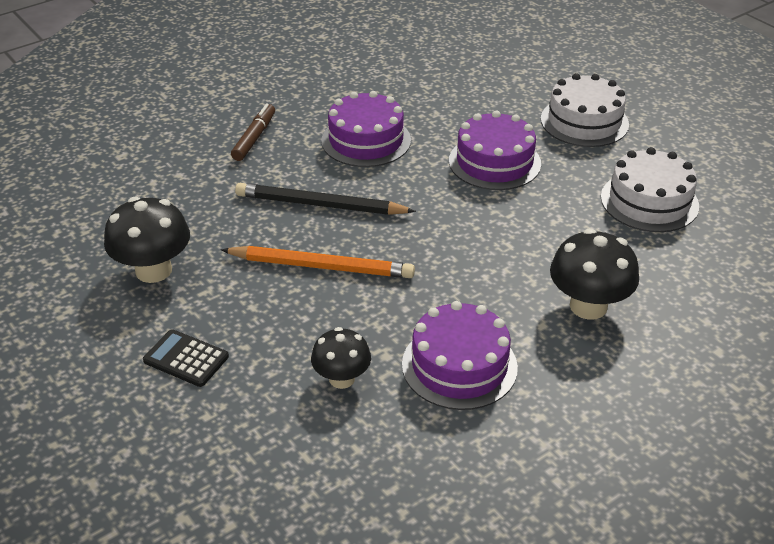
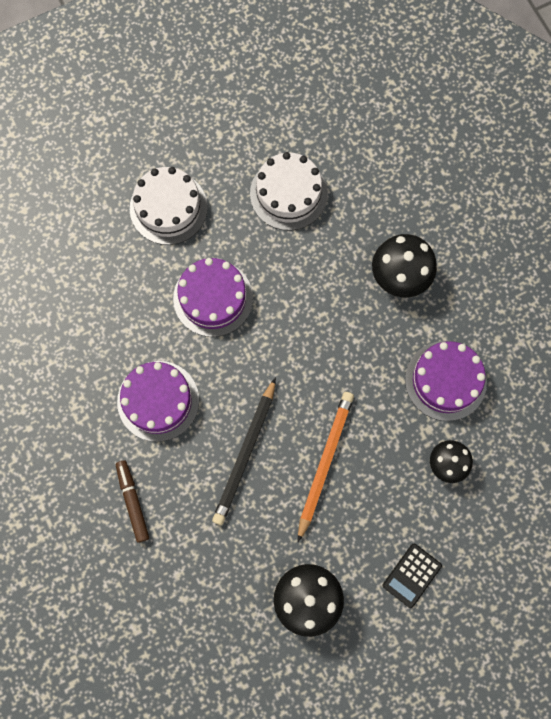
camera: 80 degrees left, 35 degrees up
(254, 138) = (133, 501): brown marker -> brown marker turned 45 degrees clockwise

